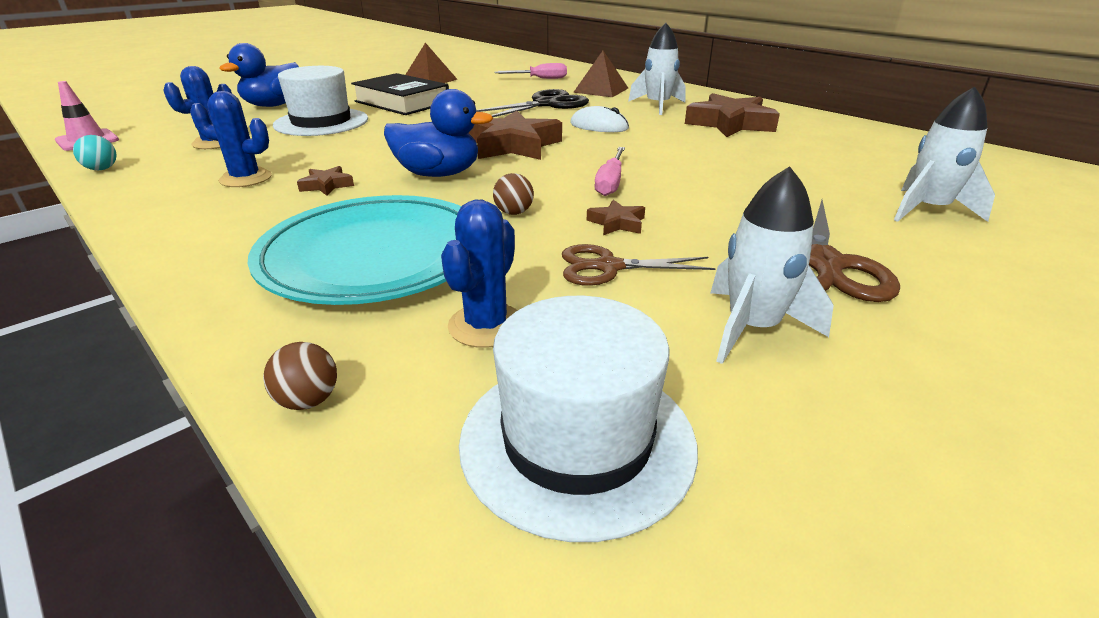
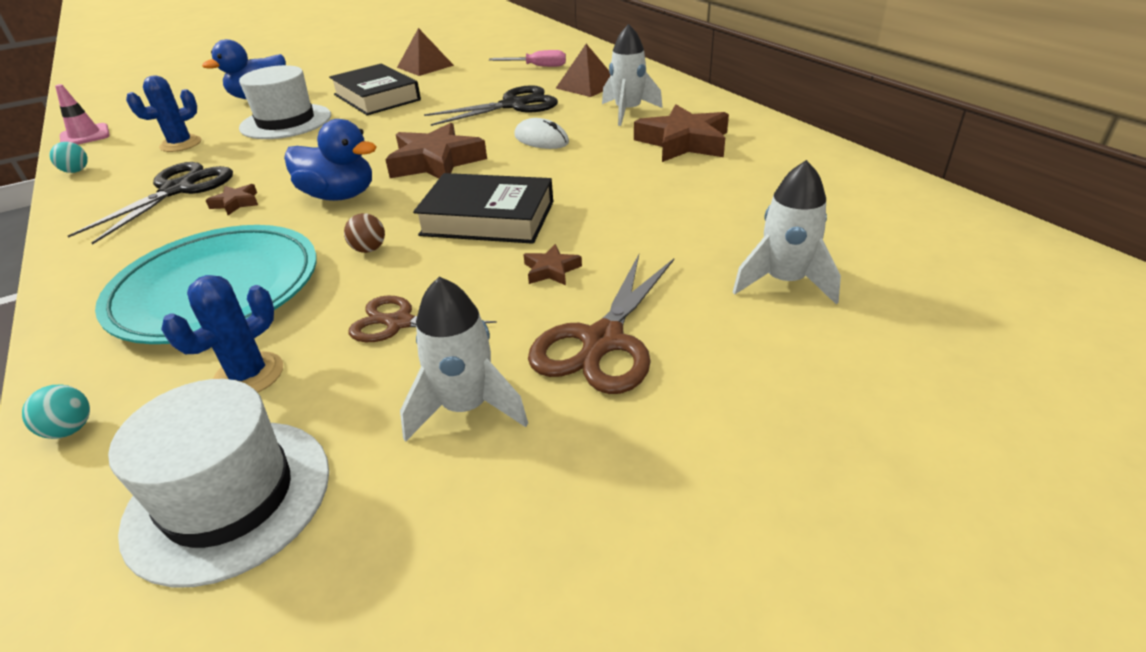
camera: 15 degrees right, 5 degrees up
(246, 178) = (177, 190): blue cactus -> black scissors
(308, 401) = (70, 430): brown ball -> turquoise ball
(610, 183) = (488, 218): pink screwdriver -> black book
(617, 223) = (451, 270): brown star -> brown star (551, 270)

